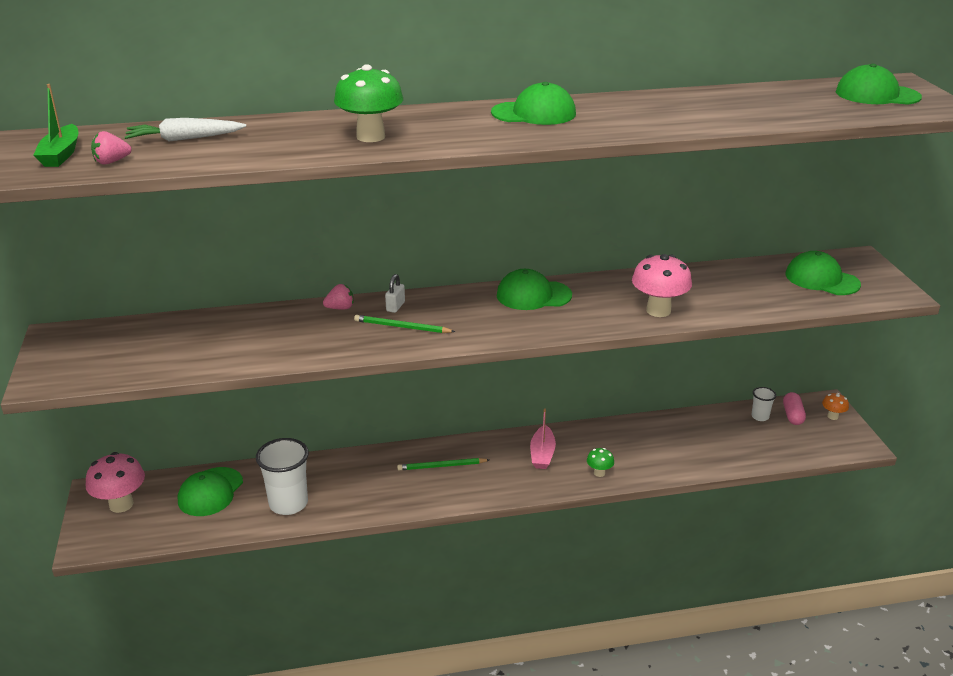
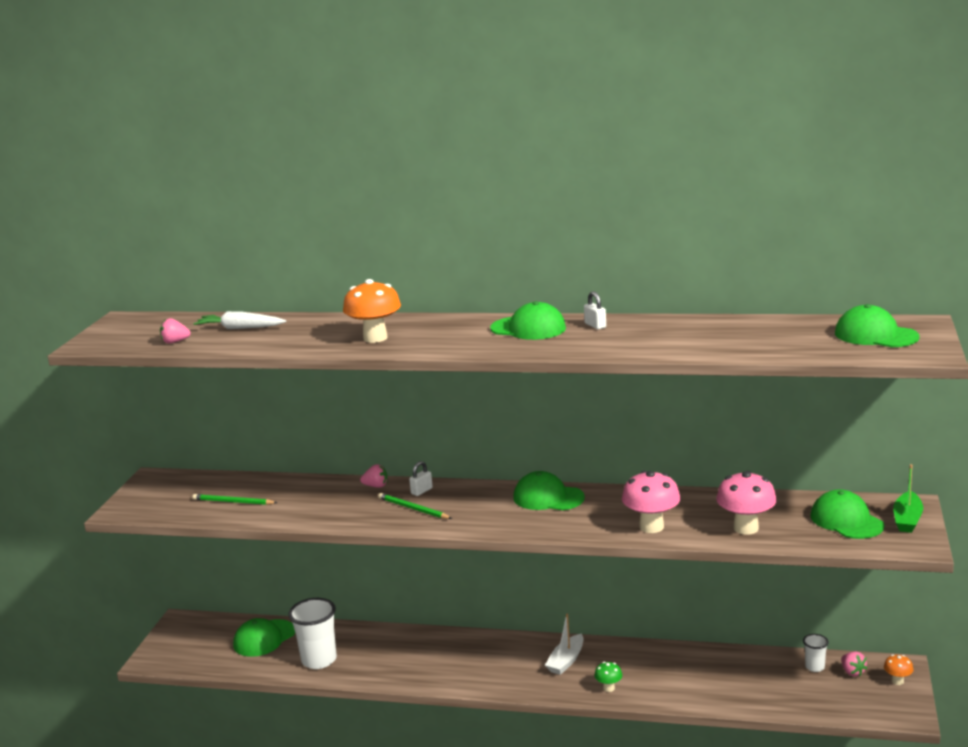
camera: 25 degrees right, 10 degrees down
(61, 154) = (148, 333): green boat -> green boat (907, 519)
(121, 504) = (192, 635): pink mushroom -> pink mushroom (746, 528)
(370, 137) = (375, 338): green mushroom -> orange mushroom
(441, 466) = (467, 654): green pencil -> green pencil (233, 502)
(542, 454) = (566, 661): pink boat -> white boat
(601, 105) = (595, 325): none -> white padlock
(792, 415) = (852, 672): pink capsule -> pink strawberry

